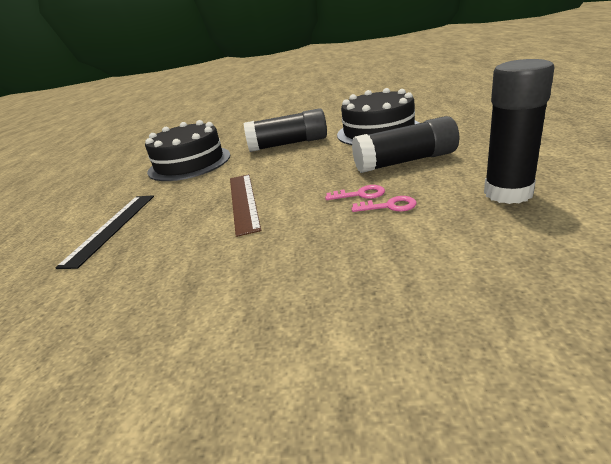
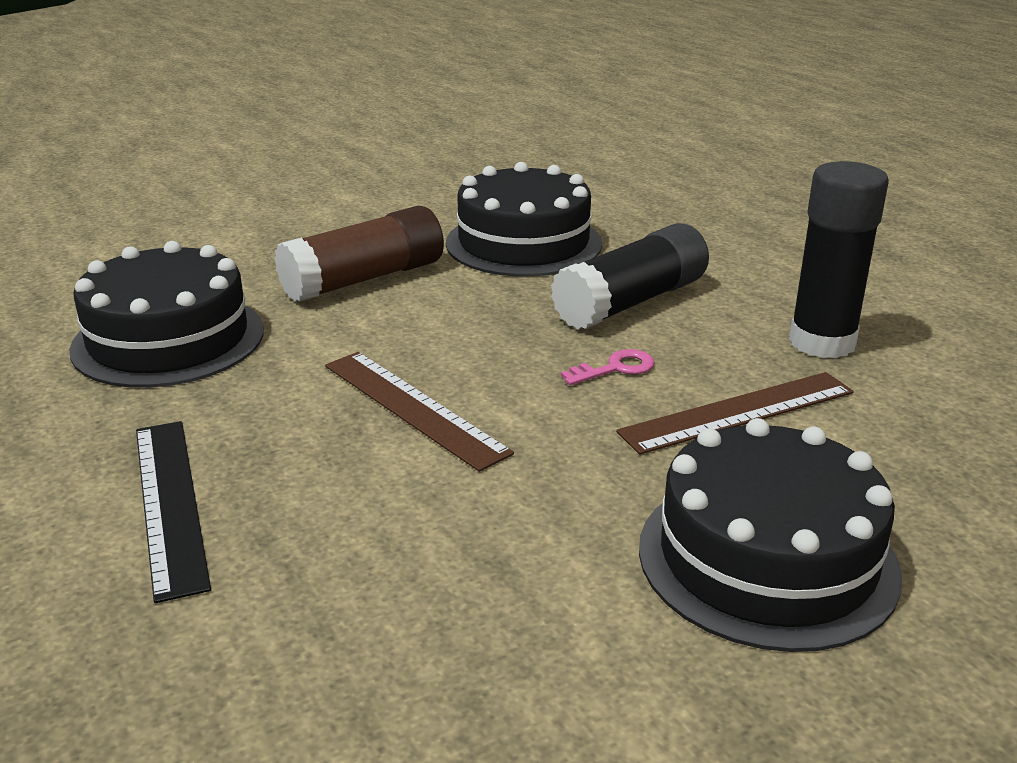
camera: 35 degrees left, 0 degrees up
(288, 144) = (364, 279): black glue stick -> brown glue stick
(331, 323) = (767, 558): none -> black cake
(389, 206) = (681, 382): pink key -> none
(407, 227) = (738, 412): none -> brown ruler

